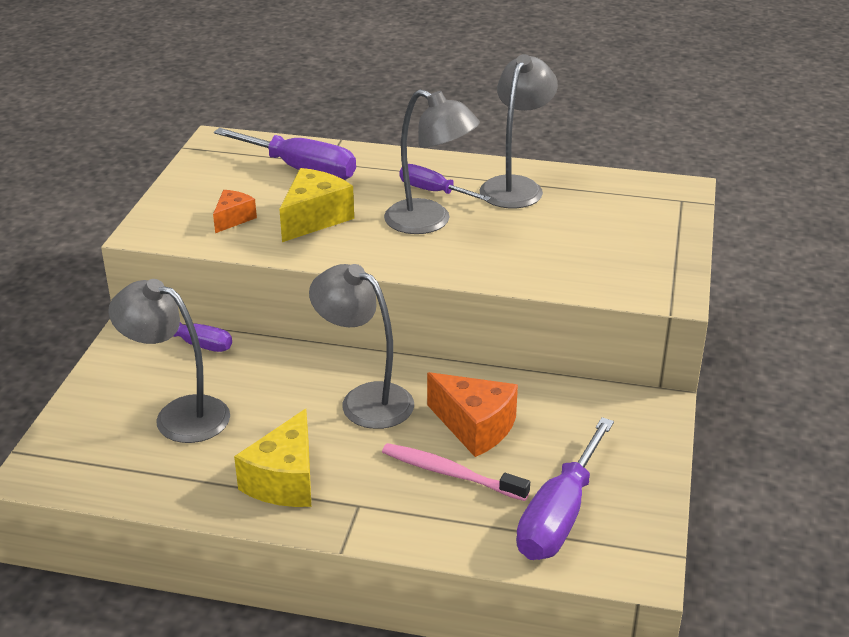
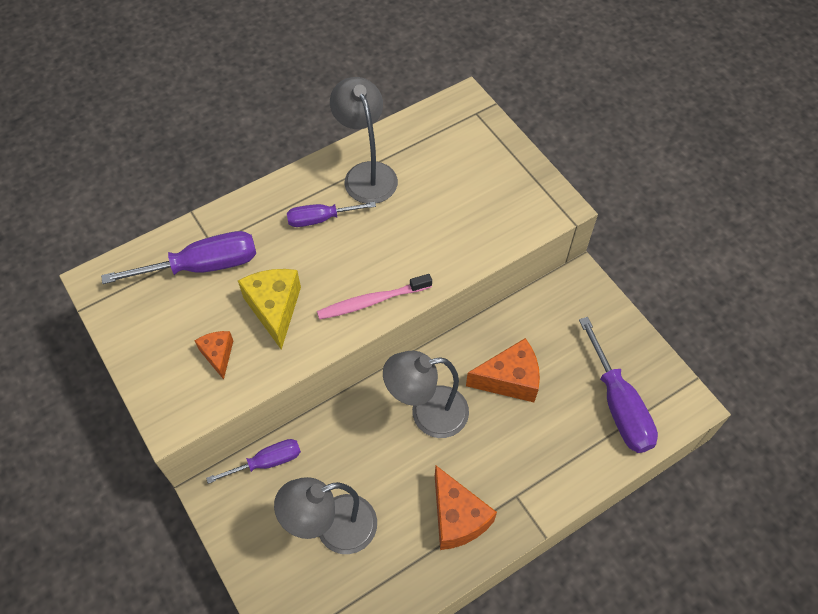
camera: 45 degrees left, 25 degrees up
(285, 480) = (457, 517): yellow cheese -> orange cheese
(429, 222) = (353, 251): grey lamp -> none
(450, 473) = (535, 426): pink toothbrush -> pink toothbrush (372, 301)

